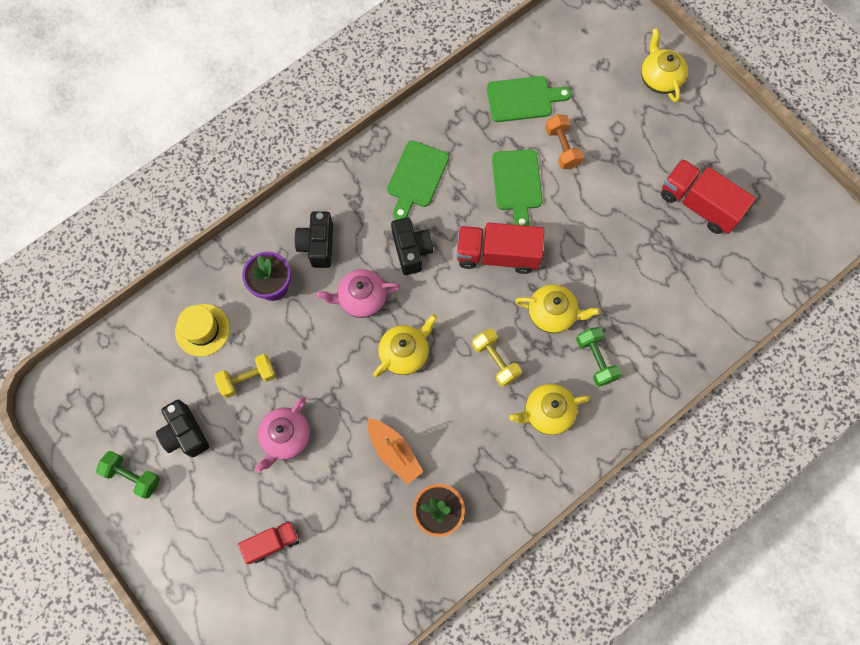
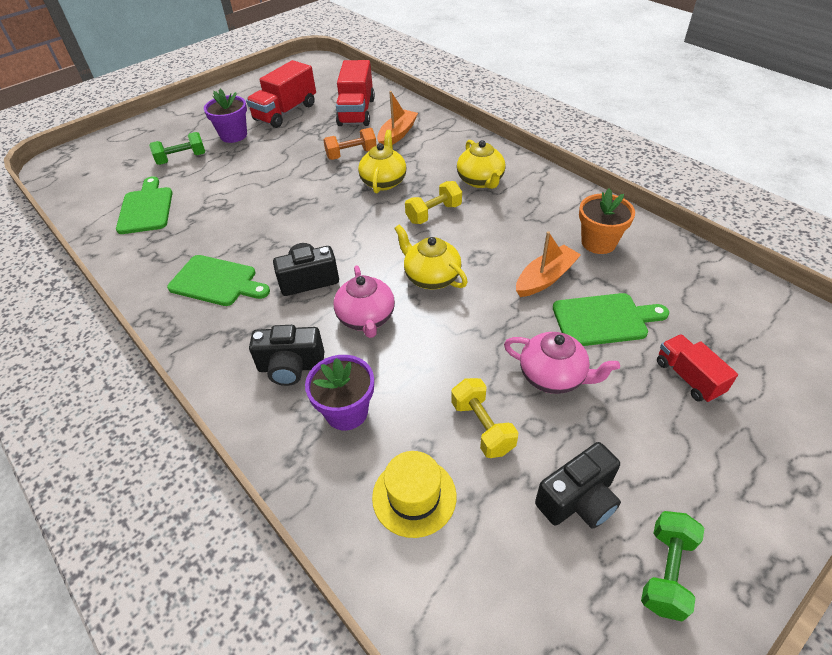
camera: 90 degrees left, 25 degrees down
(497, 255) = (320, 217): red truck -> red truck (356, 112)
(517, 184) = (243, 208): green cutting board -> green cutting board (603, 319)
(562, 148) = (210, 182): orange dumbbell -> orange dumbbell (351, 154)
(595, 360) = (427, 157): green dumbbell -> green dumbbell (182, 159)
(644, 329) = (397, 134): none -> orange boat
(650, 155) = (233, 135): none -> purple flower pot
(659, 78) = (158, 132): yellow teapot -> none

